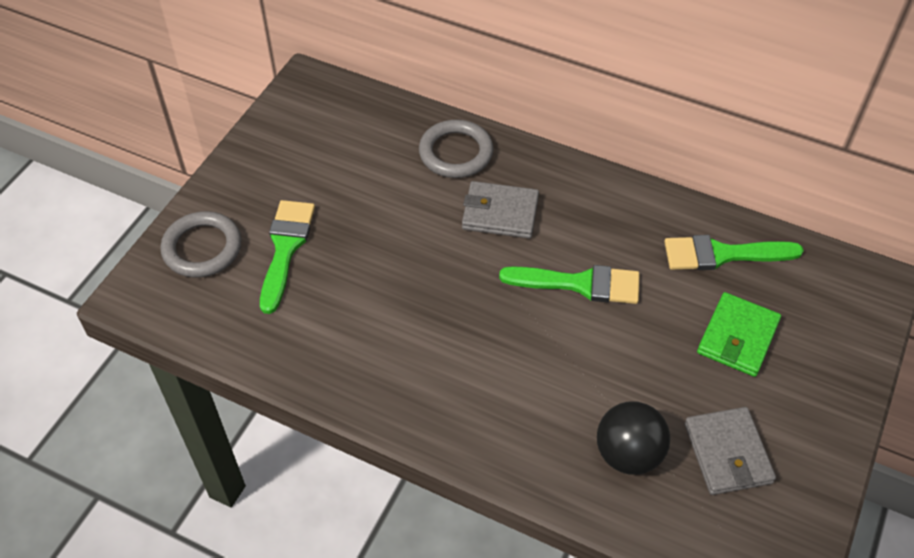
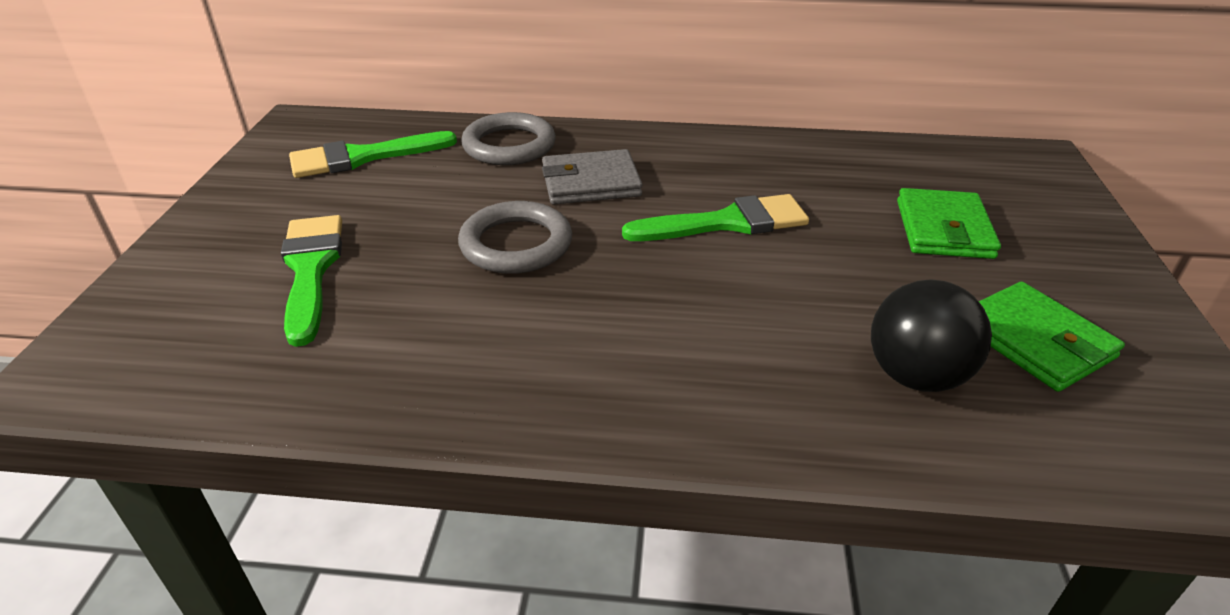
camera: 20 degrees left, 15 degrees down
(202, 248) = (177, 295): grey ring -> grey ring (516, 244)
(722, 254) = (866, 167): green brush -> green brush (363, 157)
(727, 453) = (1035, 341): grey wallet -> green wallet

